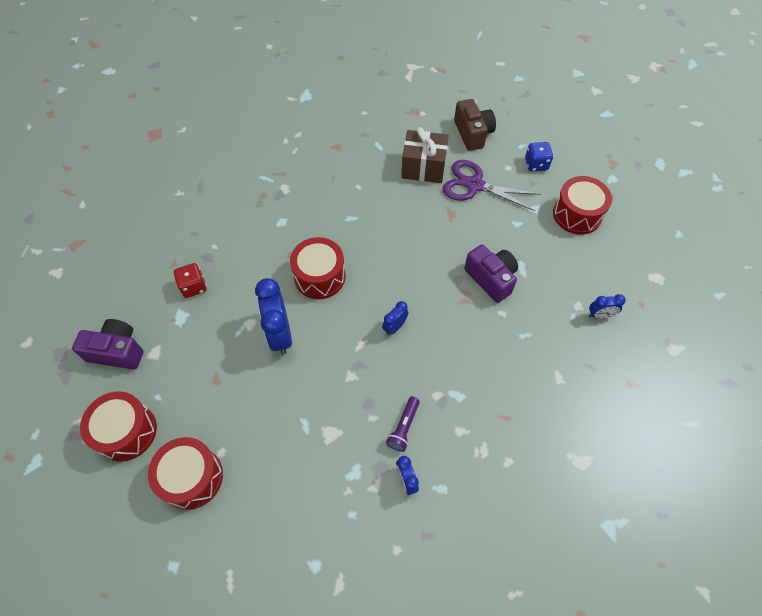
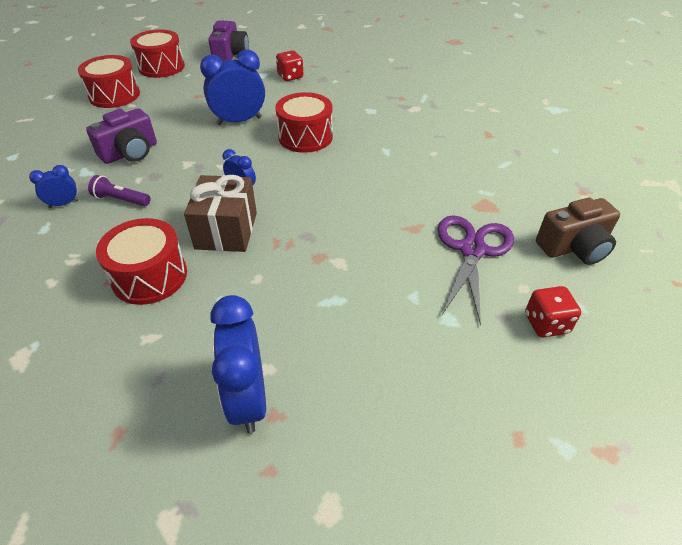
camera: 85 degrees right, 15 degrees down
(423, 167) = (484, 201): brown gift -> brown gift (226, 230)
(491, 279) = (311, 267): purple camera -> purple camera (130, 152)
(536, 164) = (546, 324): blue dice -> red dice
(577, 214) = (453, 378): red drum -> red drum (149, 276)
(600, 315) = (248, 398): blue clock -> blue clock, size x1.95

